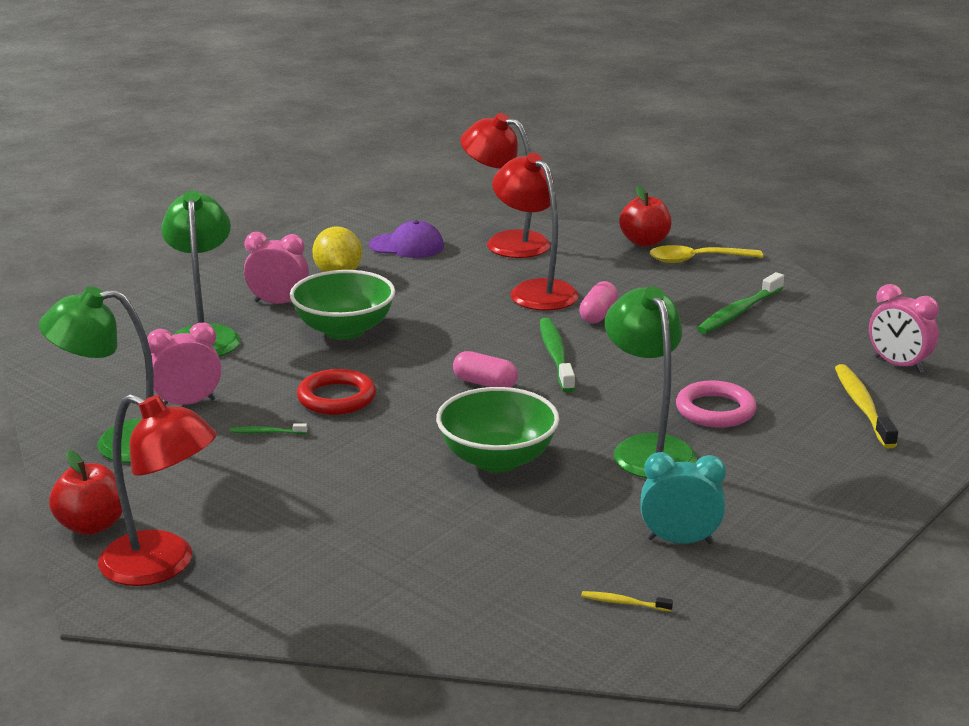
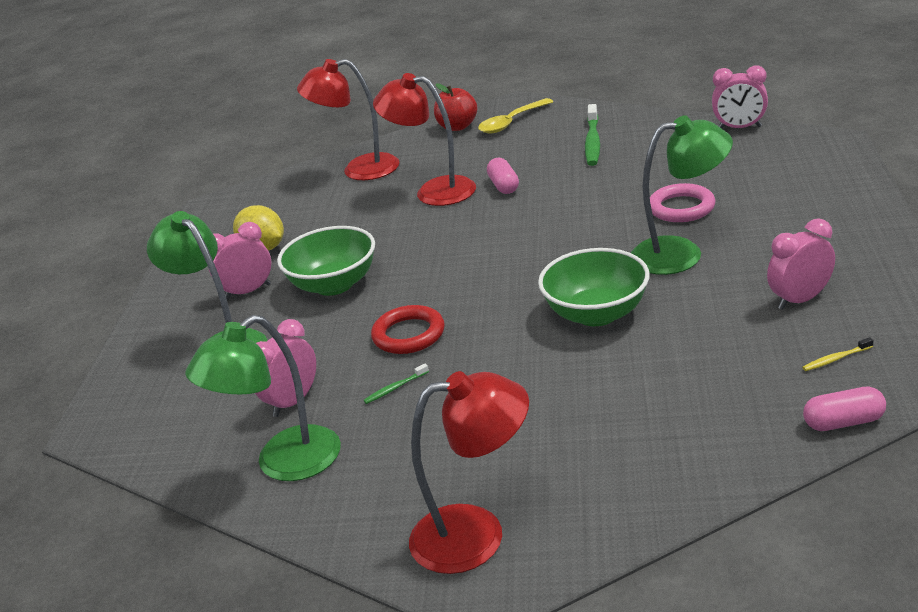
camera: 30 degrees left, 5 degrees up
(91, 525) = (366, 541): red apple -> none
(407, 246) = (286, 205): purple cap -> none
(485, 383) = (502, 268): pink capsule -> pink capsule (843, 422)
(556, 355) = (520, 226): green toothbrush -> none
(647, 448) = (681, 253): green lamp -> green lamp turned 135 degrees clockwise
(680, 541) = (800, 300): turquoise clock -> pink clock
(862, 406) = (762, 161): yellow toothbrush -> none

